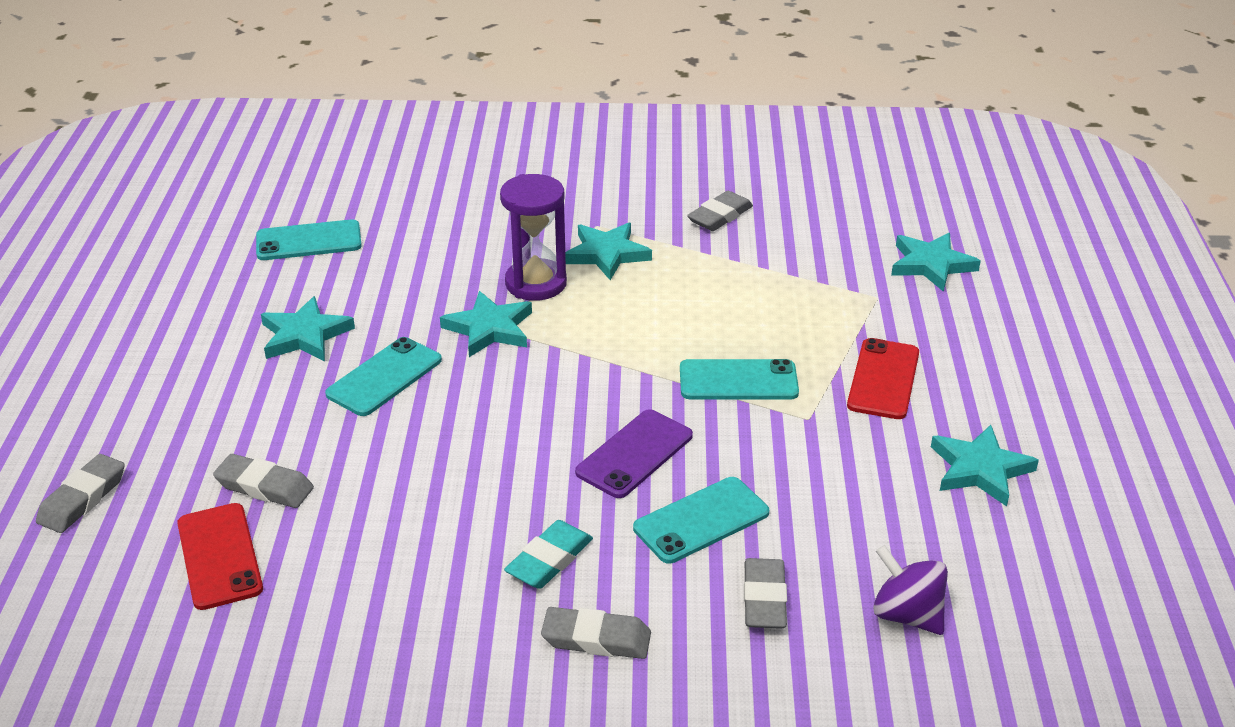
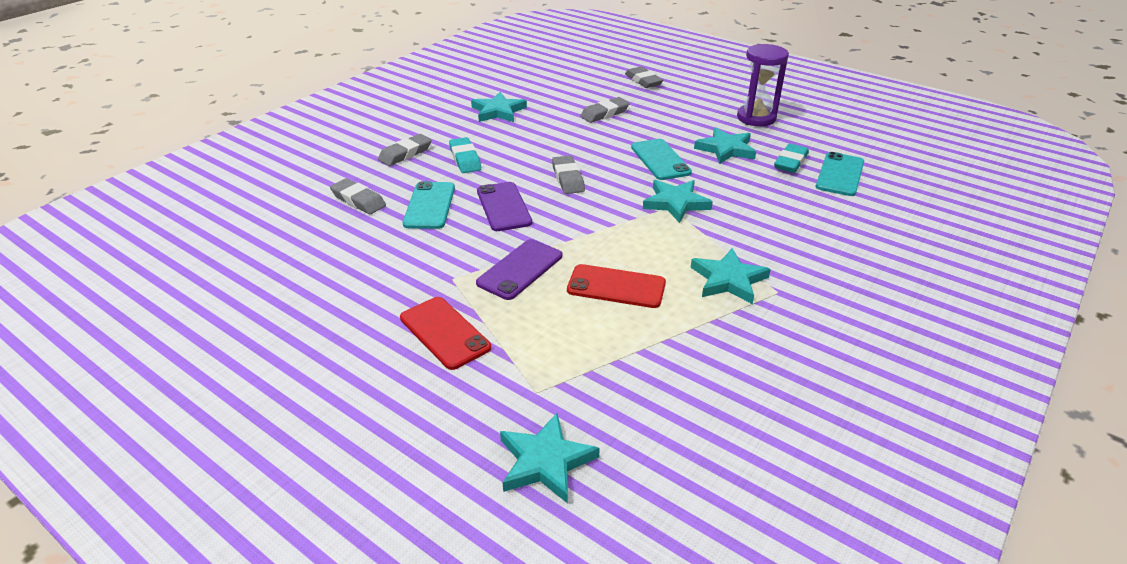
camera: 125 degrees right, 0 degrees up
(220, 556) = (570, 97): red phone -> red phone (616, 287)
(303, 279) = (790, 162): none -> turquoise eraser
(536, 283) = (714, 236): purple hourglass -> purple hourglass (756, 118)
(720, 216) = (743, 366): grey eraser -> grey eraser (568, 178)
(738, 380) = (520, 269): turquoise phone -> purple phone
(906, 615) = (285, 234): purple spinning top -> none
(980, 469) = (318, 321): turquoise star -> turquoise star (498, 111)

